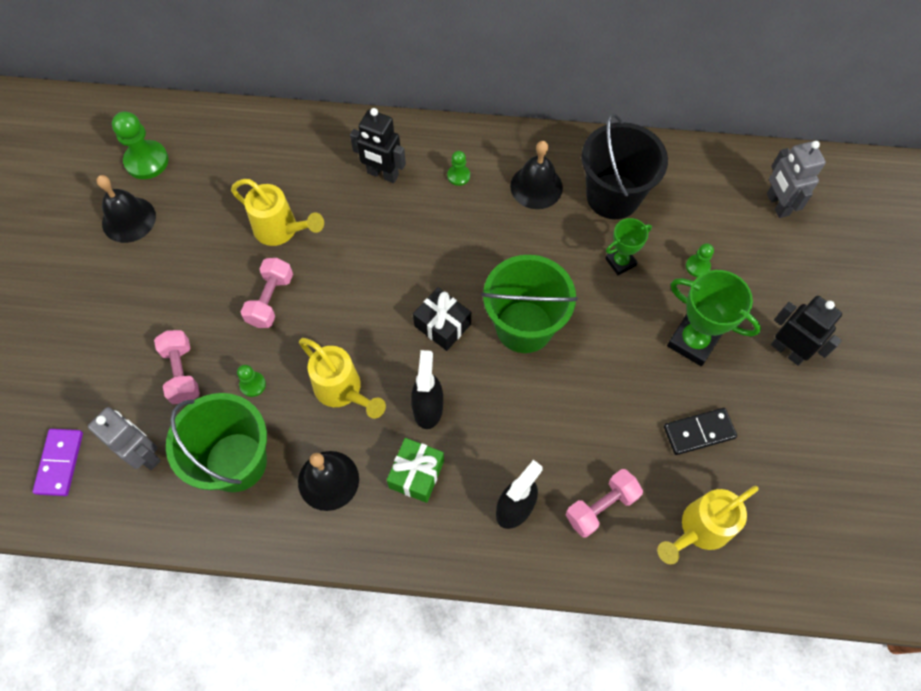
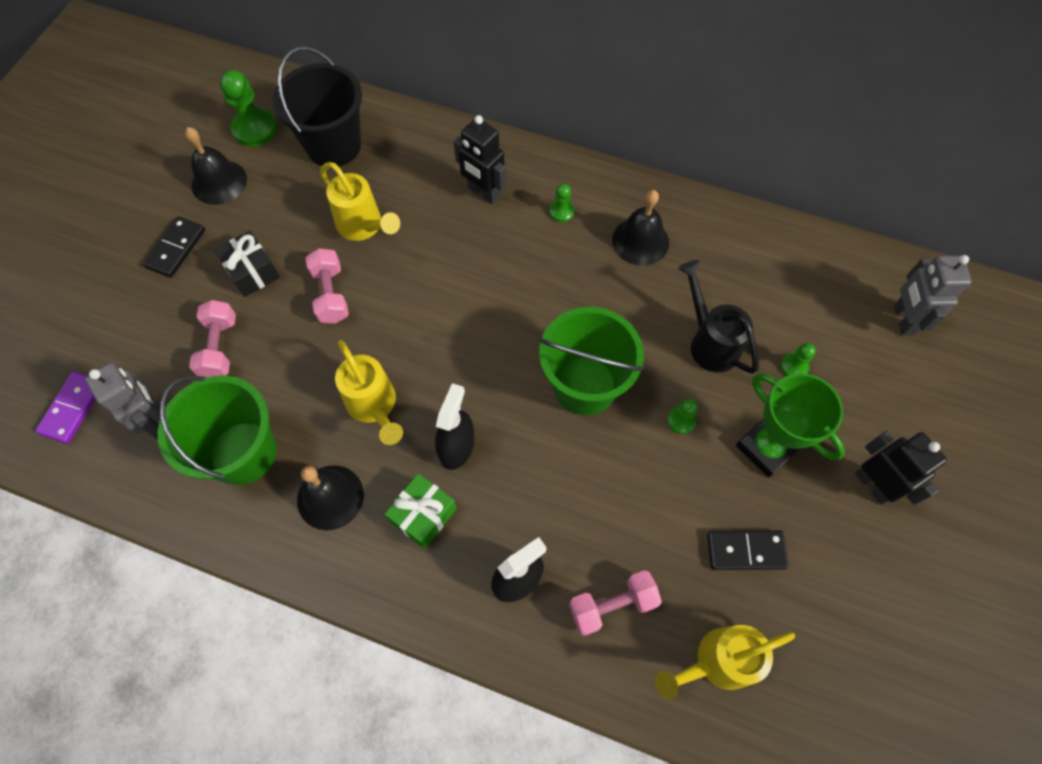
camera: 15 degrees right, 0 degrees up
(108, 292) = (176, 249): none -> black domino
(253, 384) = (285, 377): green pawn -> green pawn (681, 420)
(270, 300) = (331, 294): pink dumbbell -> pink dumbbell turned 45 degrees counterclockwise
(442, 325) = (498, 363): black gift -> black gift (252, 272)
(613, 196) = (720, 269): black bucket -> black bucket (333, 145)
(620, 262) = (709, 341): green trophy -> black watering can

